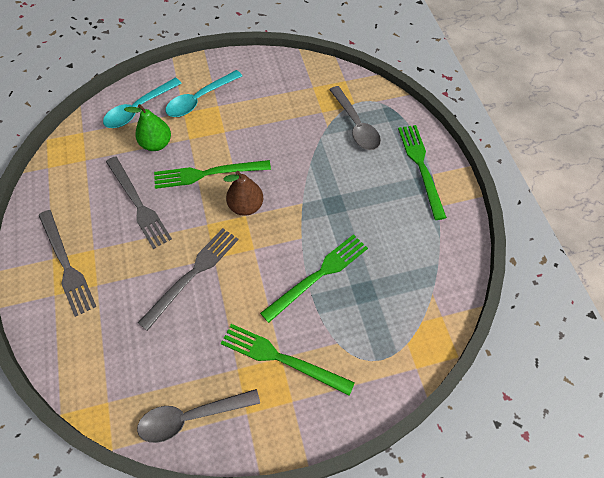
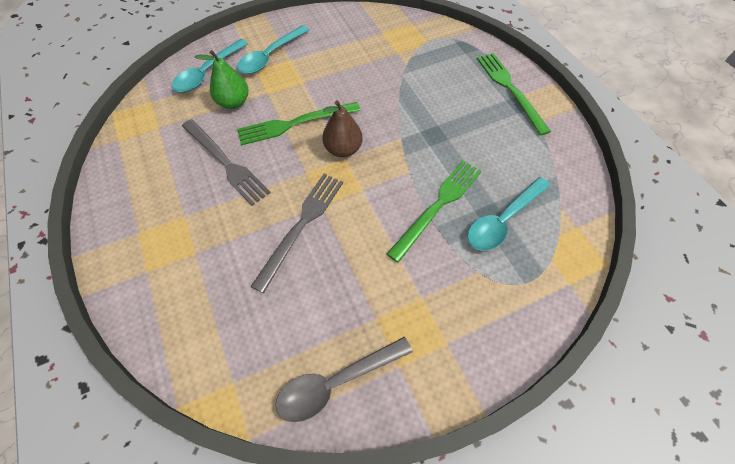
camera: 10 degrees left, 0 degrees up
(66, 264) = (155, 236): grey fork -> none
(282, 359) = (423, 298): green fork -> none
(356, 125) = (434, 60): grey spoon -> none
(374, 299) = (503, 220): none -> turquoise spoon

